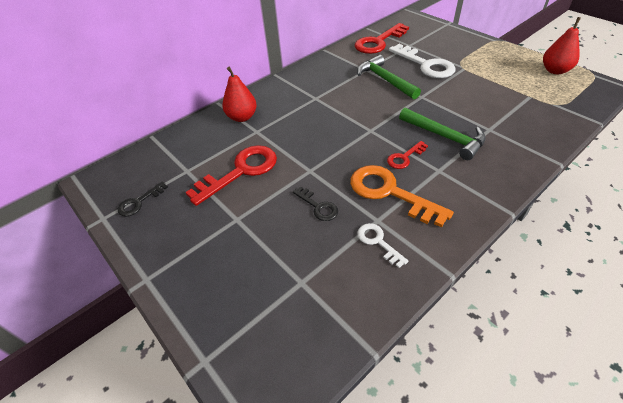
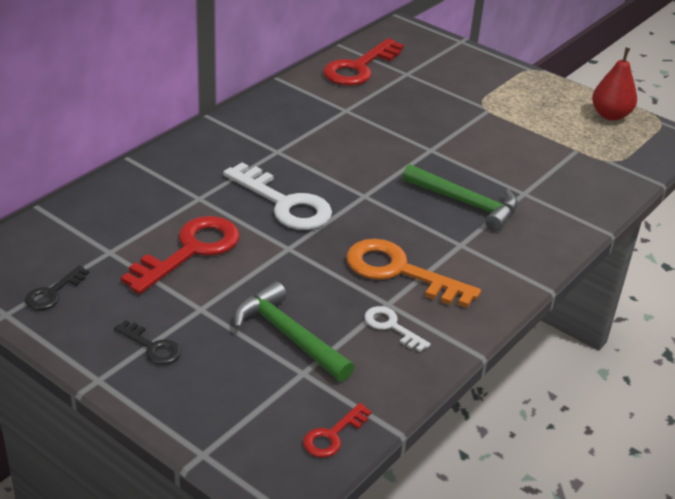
camera: 15 degrees left, 10 degrees down
(242, 117) = (171, 178): red pear -> none
(318, 206) = (308, 290): black key -> black key (152, 347)
(385, 80) = (376, 125): green hammer -> green hammer (288, 335)
(404, 157) = (414, 229): red key -> red key (333, 435)
(425, 65) = (433, 104): white key -> white key (284, 203)

